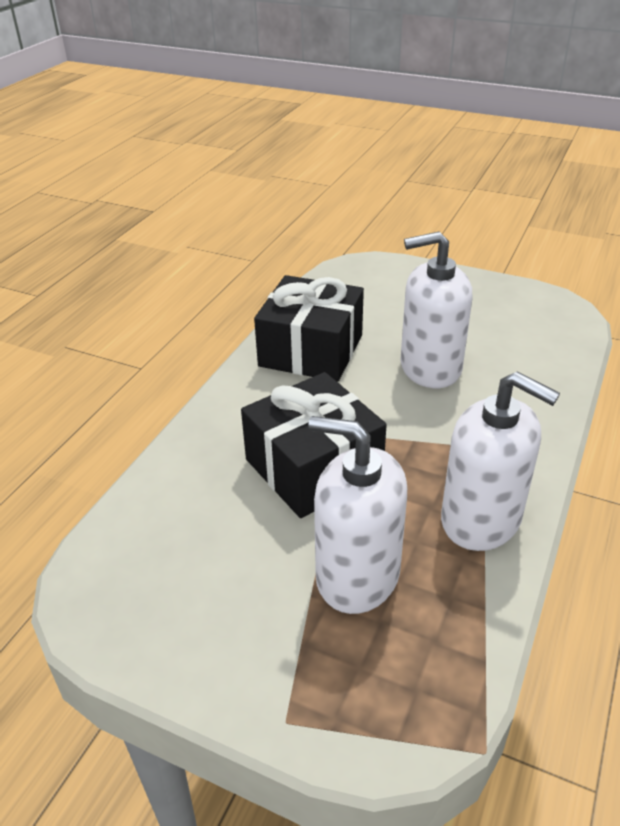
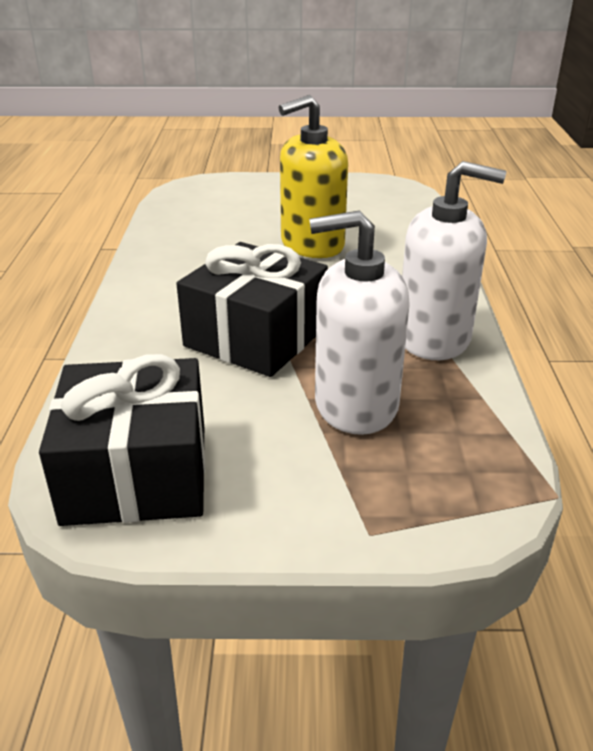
camera: 25 degrees left, 5 degrees down
(311, 350) = (190, 253): black gift -> black gift (136, 473)
(430, 368) = (312, 245): white soap dispenser -> yellow soap dispenser

